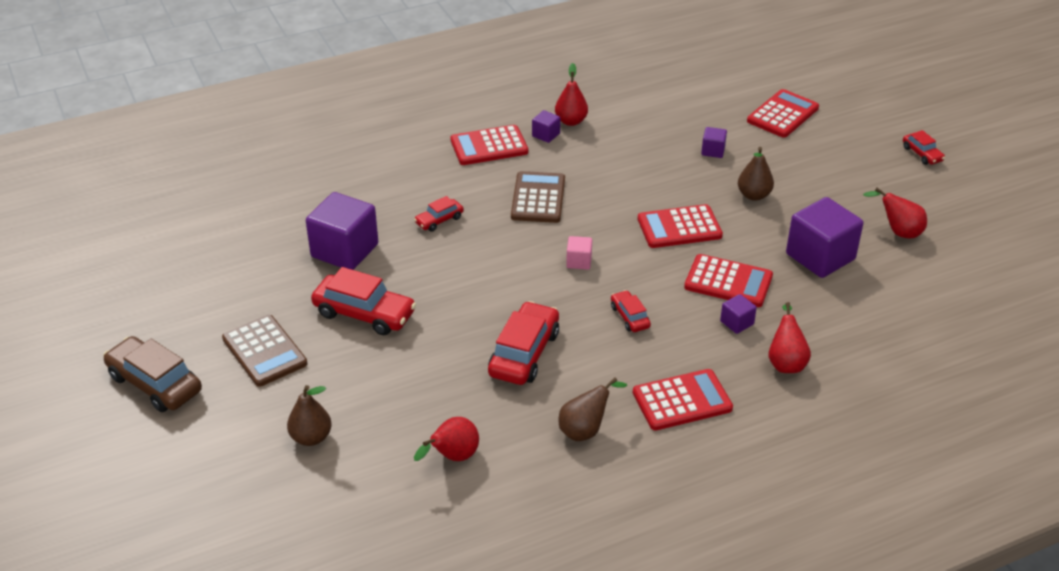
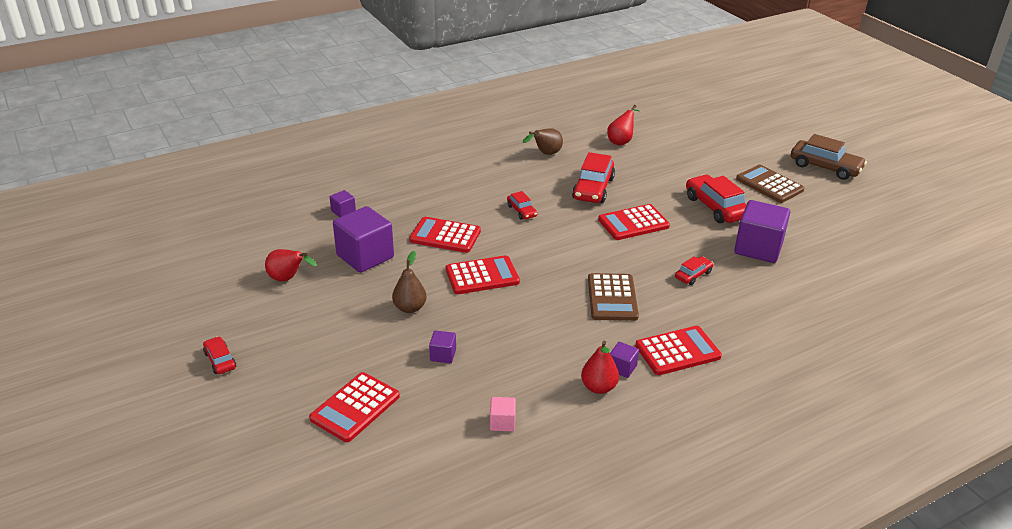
camera: 175 degrees right, 5 degrees down
(311, 437) = (708, 147): brown pear -> none
(364, 313) = (715, 207): red car -> red car turned 45 degrees clockwise
(579, 261) = (565, 246): pink cube -> pink cube (502, 422)
(682, 400) = (485, 168): red calculator -> red calculator (633, 223)
(737, 323) = (443, 210): purple cube -> purple cube (343, 211)
(786, 362) = (413, 189): red pear -> none

